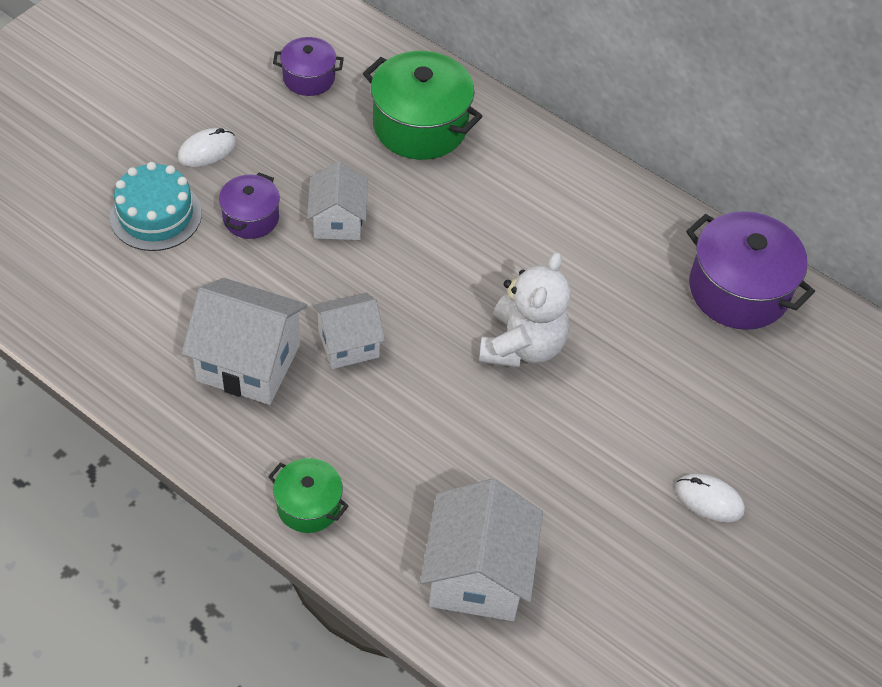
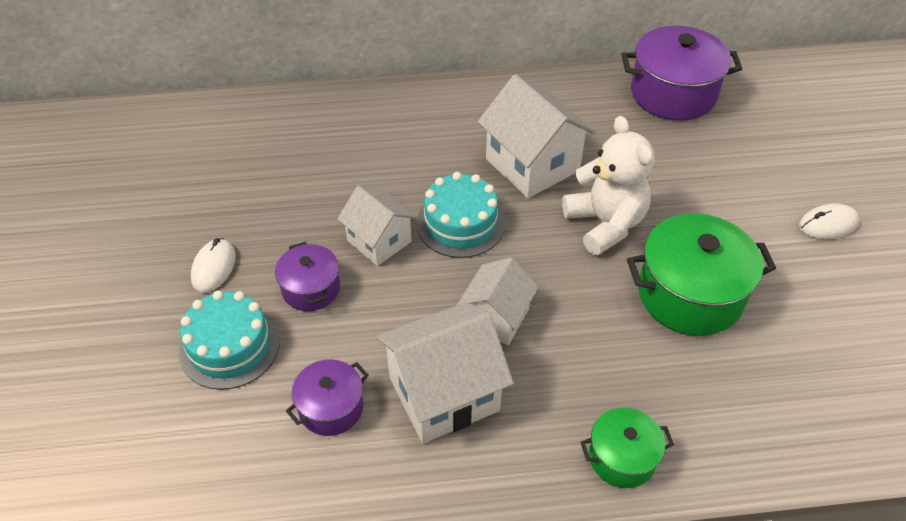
camera: 40 degrees left, 5 degrees down
(308, 78) = (233, 162): purple pot -> purple pot (331, 408)
(412, 255) = (460, 223): none -> turquoise cake
(420, 126) = (355, 138): green pot -> green pot (690, 294)
(477, 575) = (784, 396): white house -> white house (532, 165)

